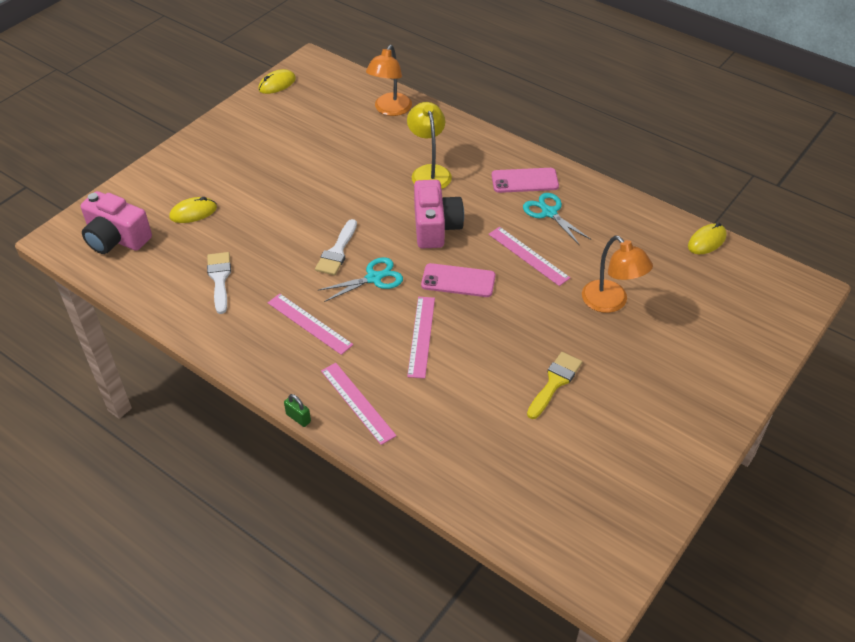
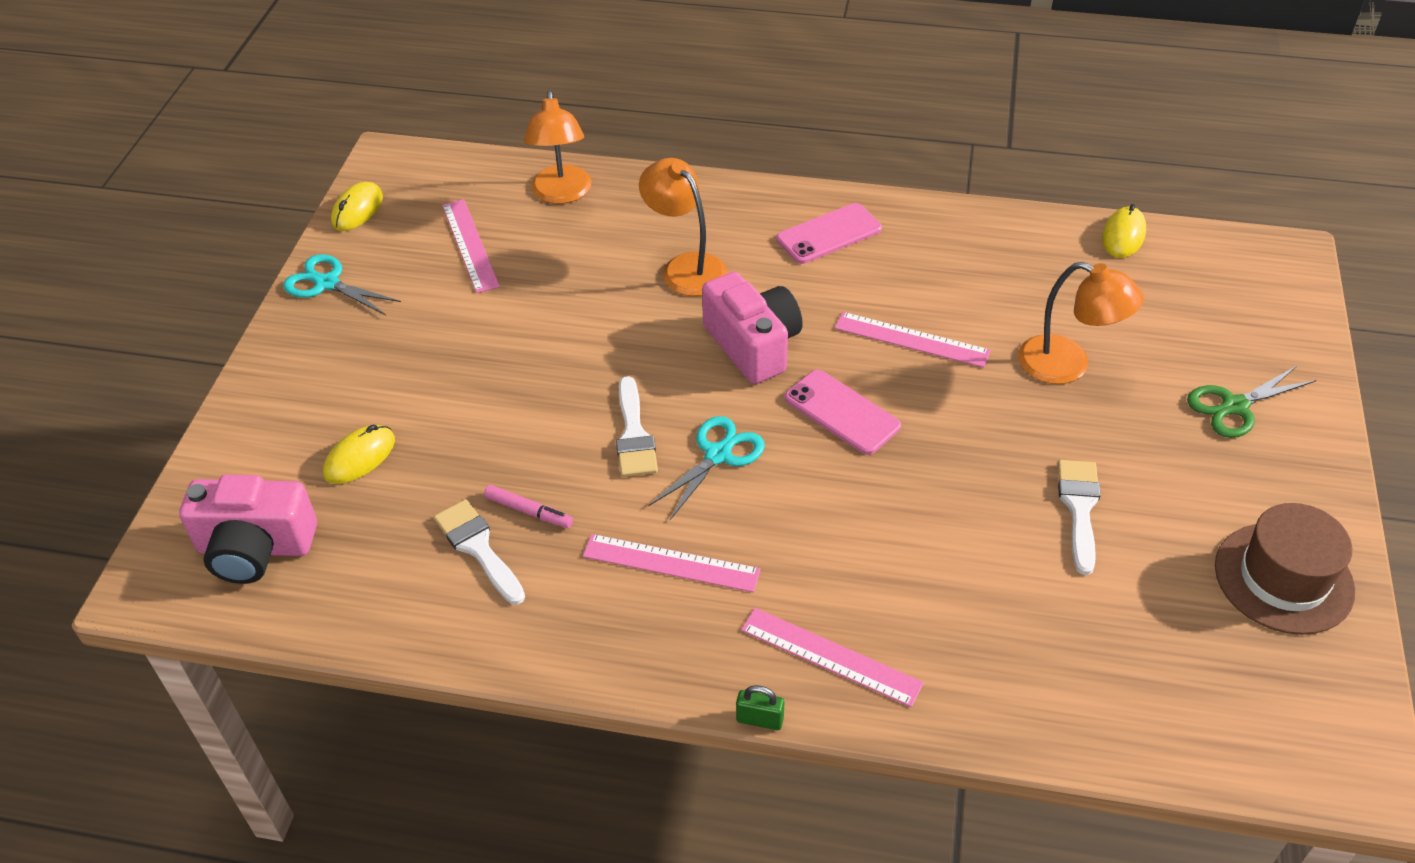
camera: 25 degrees left, 0 degrees up
(256, 270) = (529, 511): none -> pink marker
(421, 336) = (849, 516): pink ruler -> pink ruler (470, 245)
(429, 172) = (685, 267): yellow lamp -> orange lamp
(458, 281) = (842, 412): pink phone -> pink phone turned 60 degrees clockwise
(549, 213) = (895, 268): turquoise scissors -> turquoise scissors (327, 283)
(555, 382) = (1079, 508): yellow brush -> white brush
(647, 467) = (1283, 578): none -> brown hat
(697, 363) = (1235, 406): none -> green scissors

